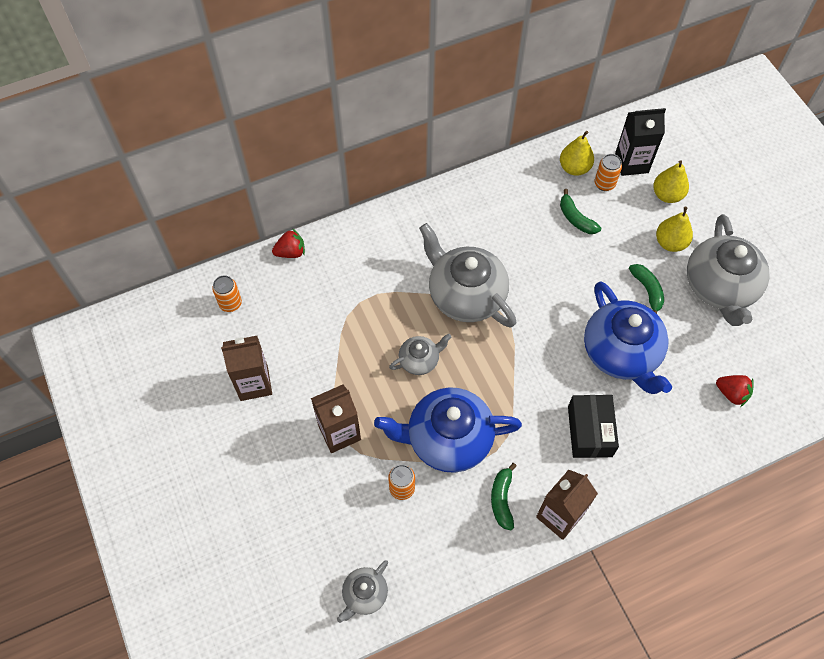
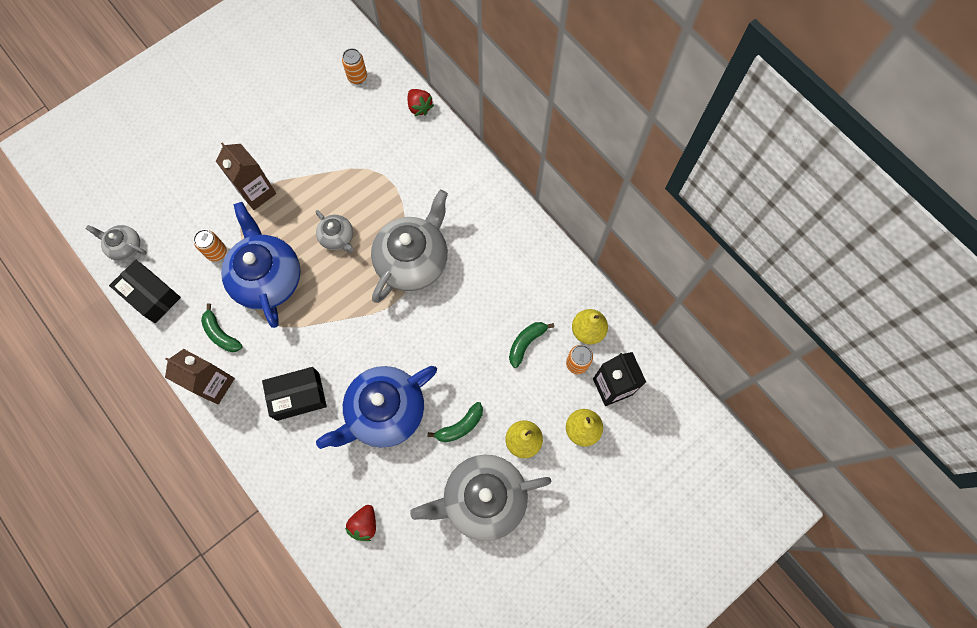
camera: 75 degrees right, 10 degrees up
(254, 383) = (288, 117): brown carton -> none
(436, 571) = (151, 295): none -> black box
(502, 499) = (221, 334): green banana -> green banana turned 120 degrees counterclockwise

